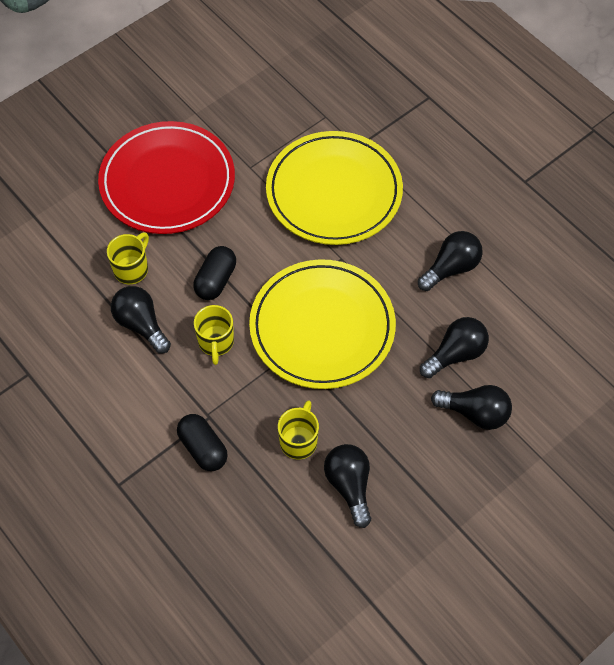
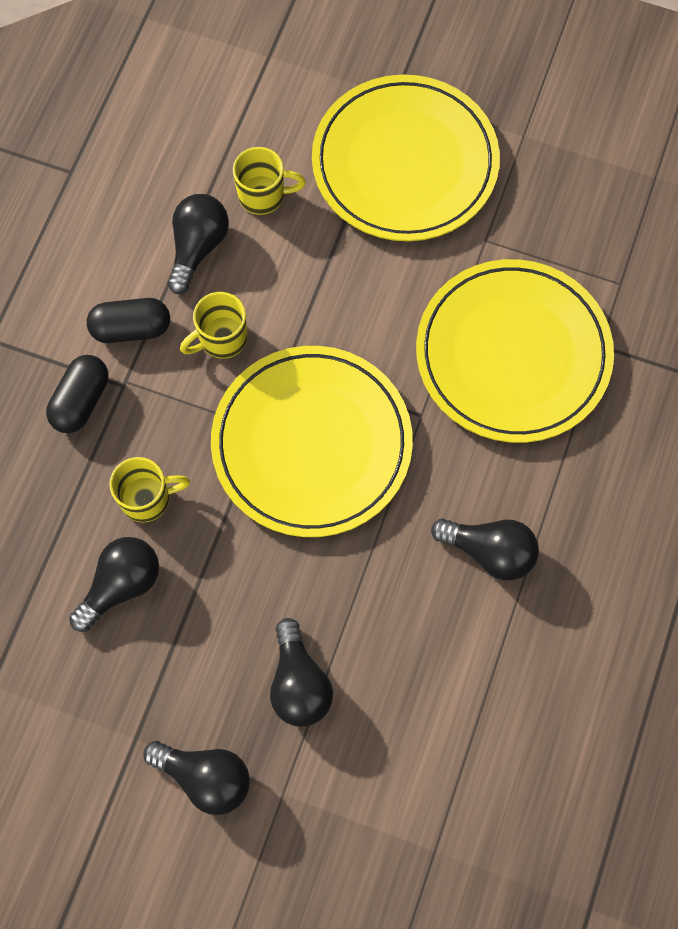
camera: 60 degrees right, 10 degrees up
(167, 182) = (405, 163): red plate -> yellow plate
(216, 280) = (303, 292): black capsule -> black capsule (131, 328)
(455, 354) = (367, 619): black light bulb -> black light bulb (205, 777)

